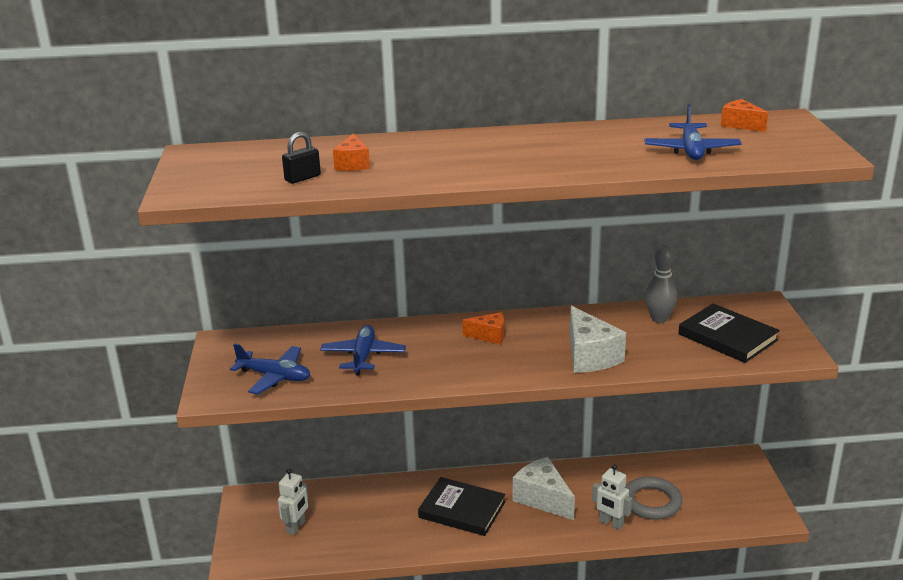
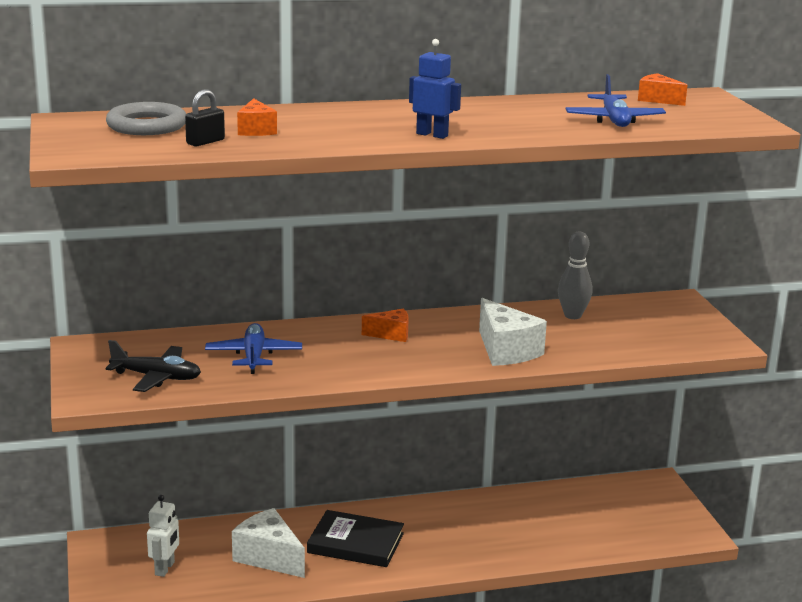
camera: 10 degrees left, 5 degrees down
(275, 377) = (157, 377): blue plane -> black plane
(512, 169) = (432, 135): none -> blue robot
(542, 499) = (445, 528): white cheese -> white cheese (268, 557)
(611, 523) = (525, 549): white robot -> none
(651, 502) = (566, 526): grey ring -> grey ring (147, 126)
(727, 337) = (648, 330): black book -> none

